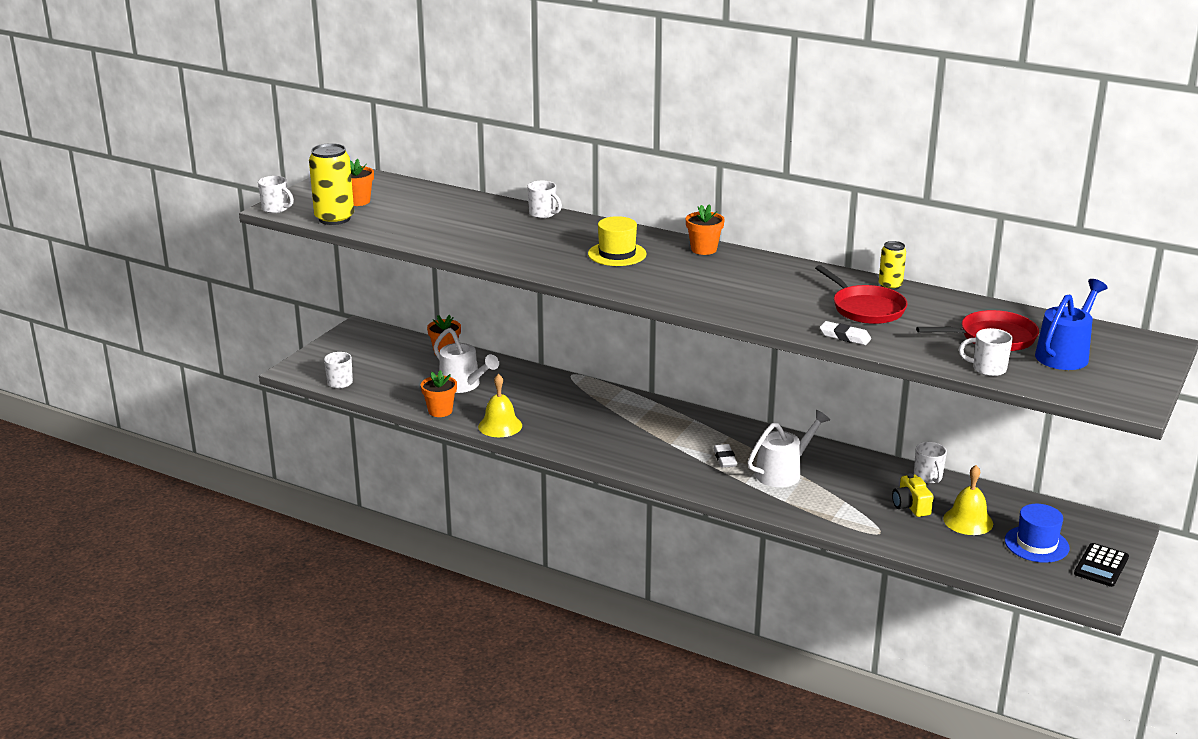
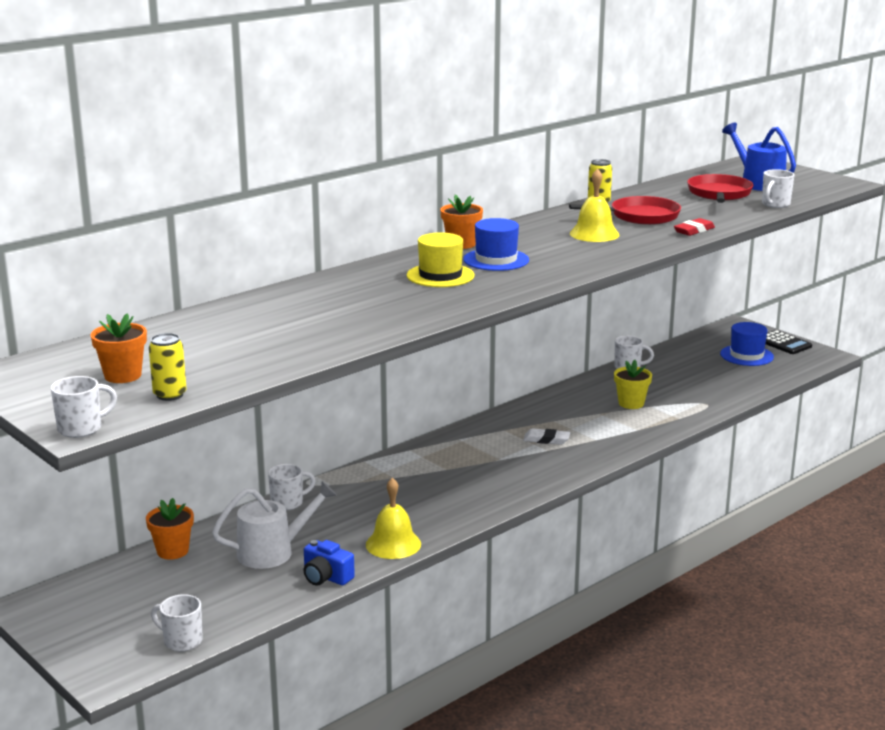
camera: 70 degrees left, 5 degrees down
(334, 219) = (170, 395): yellow can -> yellow can, size x0.55
(440, 411) = (326, 577): orange flower pot -> blue camera
(543, 214) = (291, 290): white mug -> white mug (288, 503)
(674, 267) = (496, 260): none -> blue hat
(783, 472) = (587, 420): white watering can -> none
(841, 490) = (631, 403): none -> yellow flower pot
(845, 337) = (694, 230): white eraser -> red eraser
(910, 506) = (671, 384): yellow camera -> none
(968, 521) = (703, 369): yellow bell -> yellow bell (594, 234)

